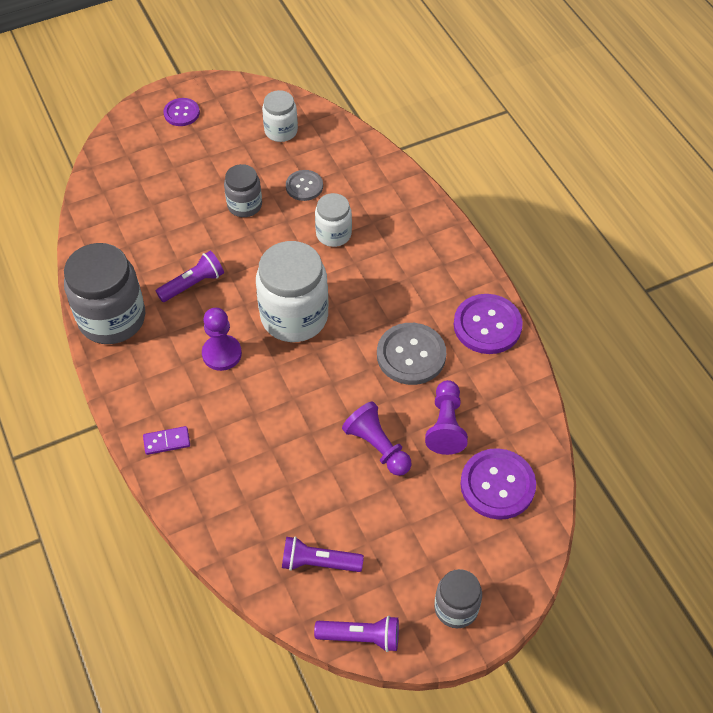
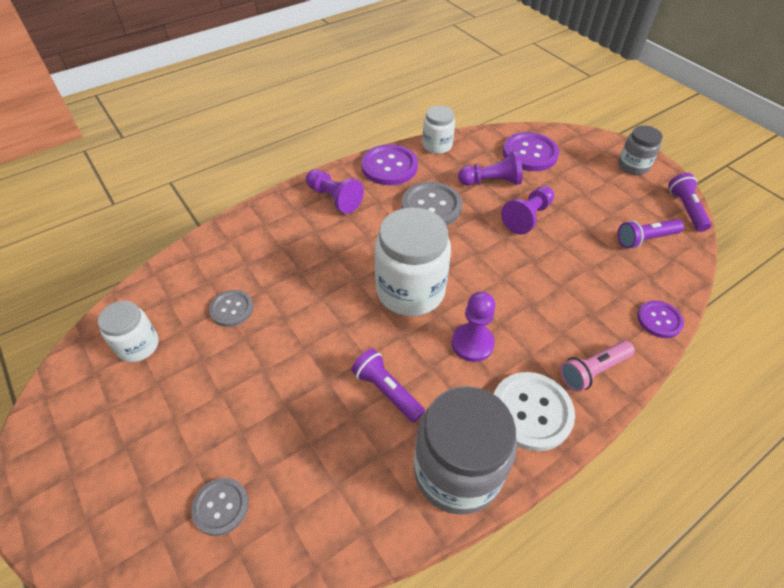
camera: 100 degrees left, 5 degrees down
(134, 183) = (221, 507): none -> grey button
(143, 381) = (531, 412): none -> white button
(167, 441) = (592, 370): purple domino -> pink flashlight
(181, 113) = (82, 474): purple button -> purple button (659, 320)
(244, 205) = (261, 361): grey jar -> none
(318, 562) = (645, 239): purple flashlight -> purple flashlight turned 75 degrees clockwise
(333, 234) = (299, 275): white jar -> white jar (437, 145)
(437, 268) = (334, 198): none -> purple pawn

